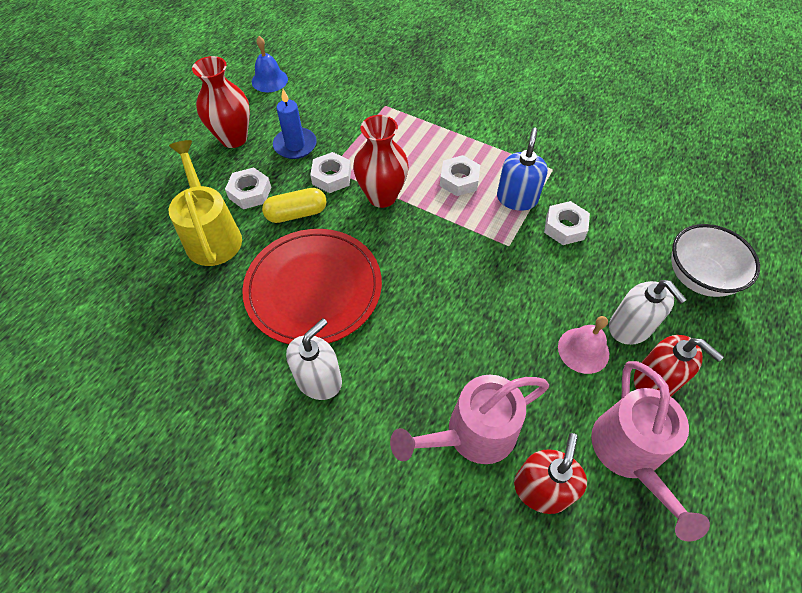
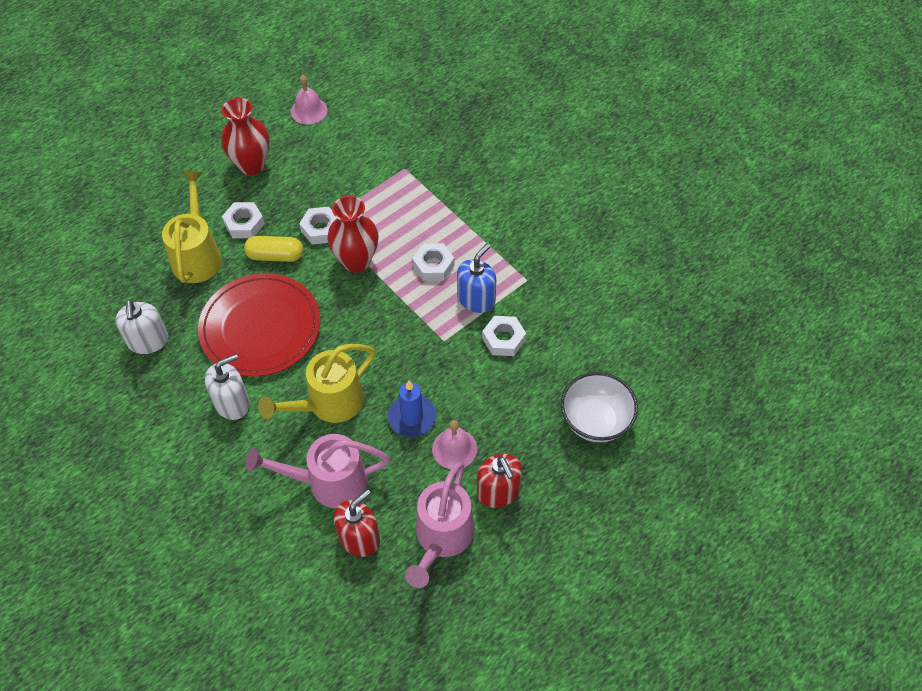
camera: 20 degrees right, 0 degrees up
(269, 80) = (309, 110): blue bell -> pink bell
(295, 145) = (303, 188): blue candle -> blue candle (412, 417)
(426, 346) = (328, 404): none -> yellow watering can
(630, 327) = (505, 443): white soap dispenser -> white soap dispenser (148, 341)

